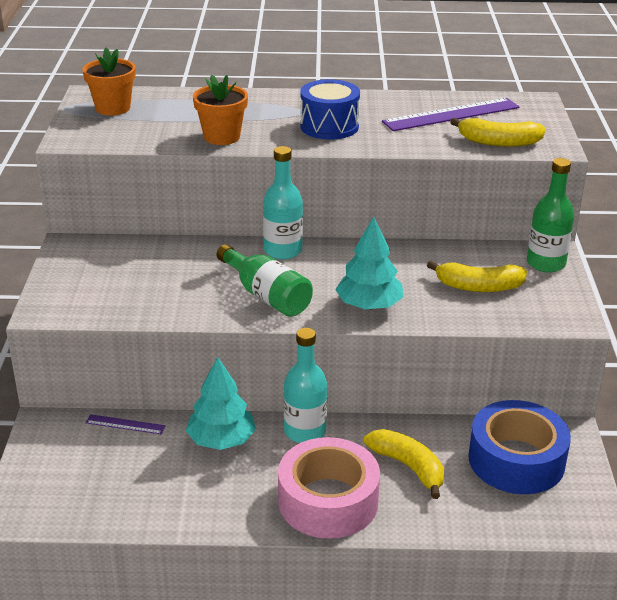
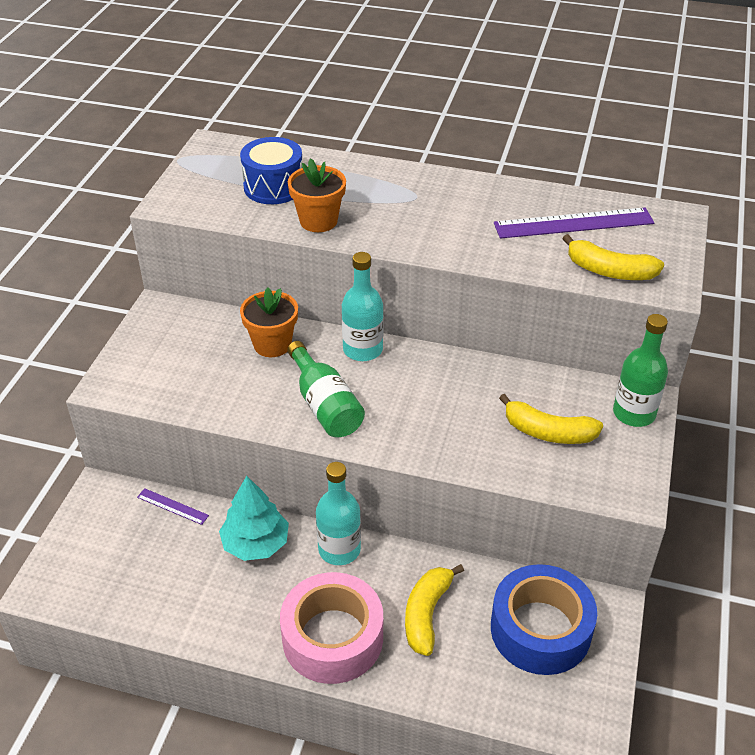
camera: 15 degrees right, 10 degrees up
(113, 108) = (226, 166): orange flower pot -> orange flower pot (272, 344)
(329, 126) = (435, 222): blue drum -> blue drum (273, 187)
(369, 305) = (423, 436): turquoise tree -> none
(408, 467) = (426, 614): yellow banana -> yellow banana turned 135 degrees counterclockwise

